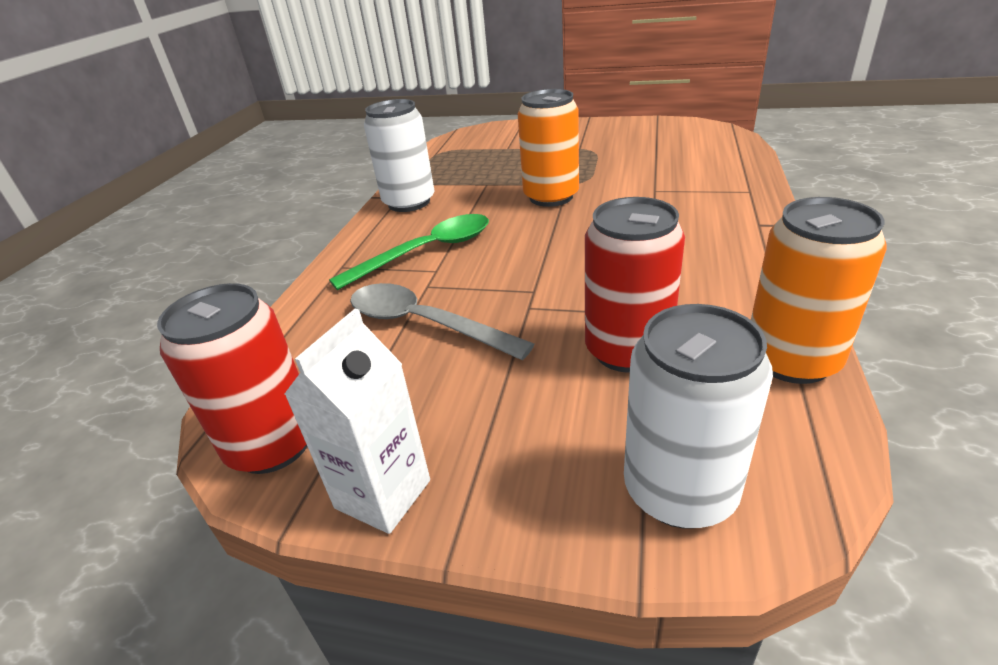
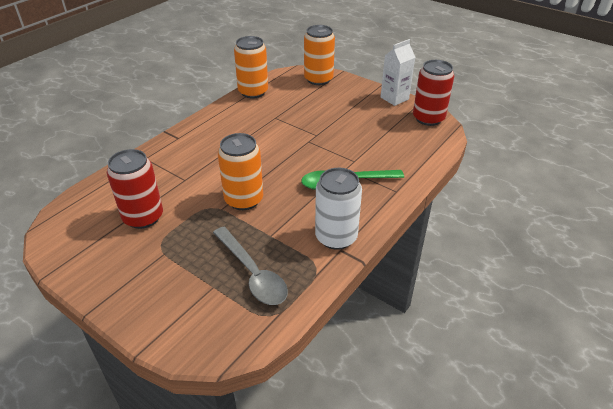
camera: 160 degrees left, 5 degrees up
(424, 324) = (363, 142): grey spoon -> grey spoon (252, 273)
(627, 350) = (297, 109): red can -> red can (143, 217)
(679, 490) = (318, 79): white can -> orange can

